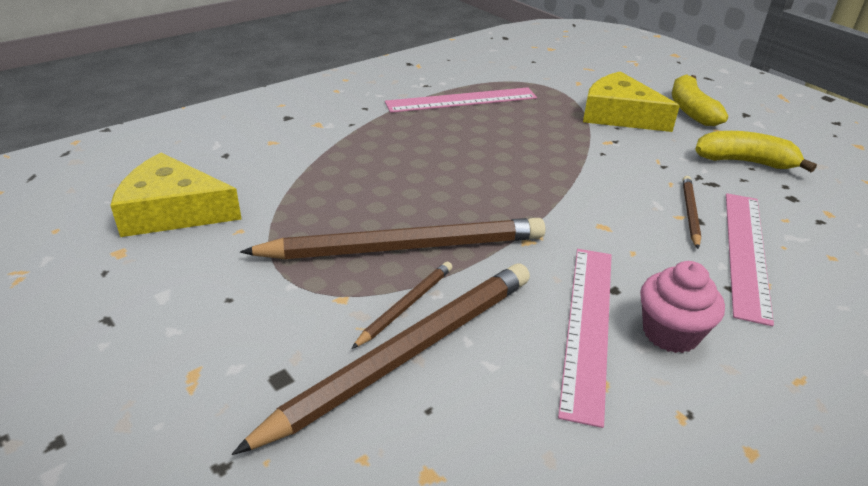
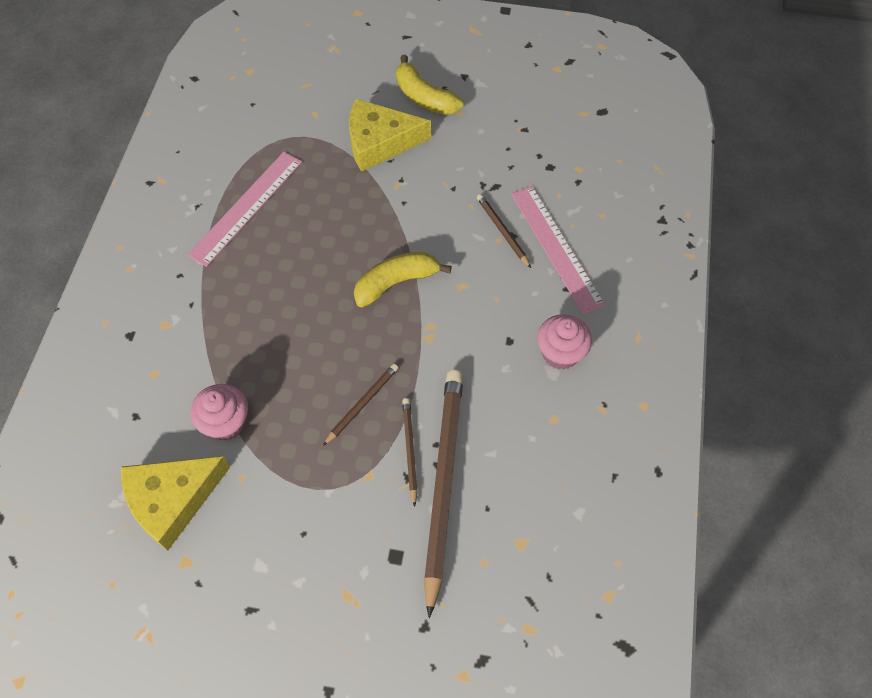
camera: 40 degrees left, 25 degrees up
(279, 193) = (226, 423): none -> pink cupcake
(404, 247) = (362, 404): brown pencil -> brown pencil, size x0.46
(588, 326) = (517, 383): pink ruler -> none
(745, 162) = (500, 144): yellow banana -> yellow banana (396, 283)

